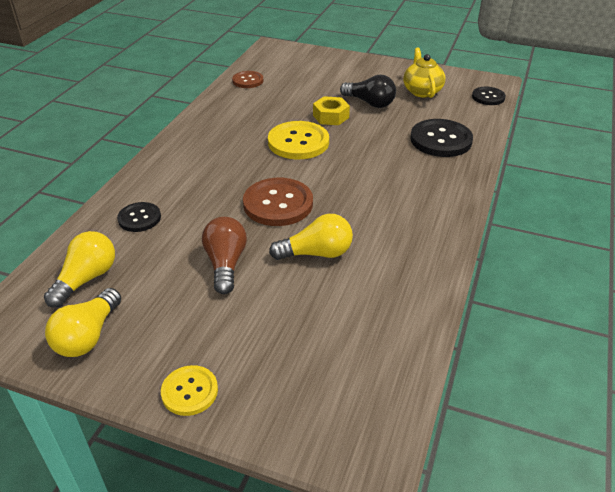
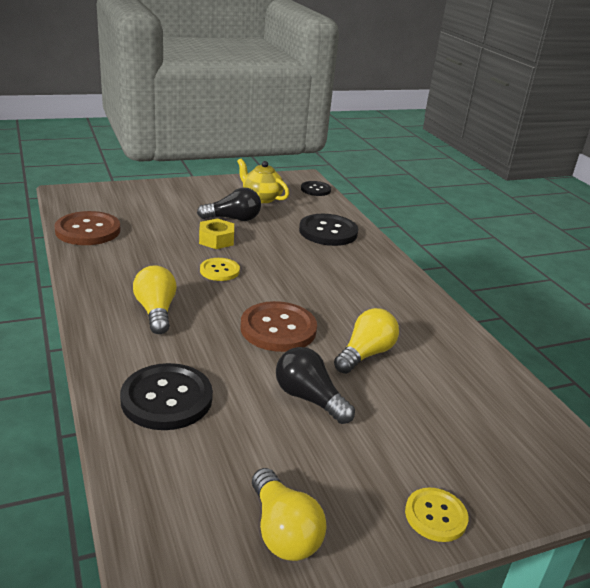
camera: 45 degrees left, 10 degrees down
(86, 279) = (199, 482): yellow light bulb -> yellow light bulb (156, 311)
(139, 218) = (167, 399): black button -> black button, size x1.71
(225, 264) = (309, 398): brown light bulb -> black light bulb
(248, 81) = (88, 230): brown button -> brown button, size x1.71
(298, 142) = (219, 271): yellow button -> yellow button, size x0.59

